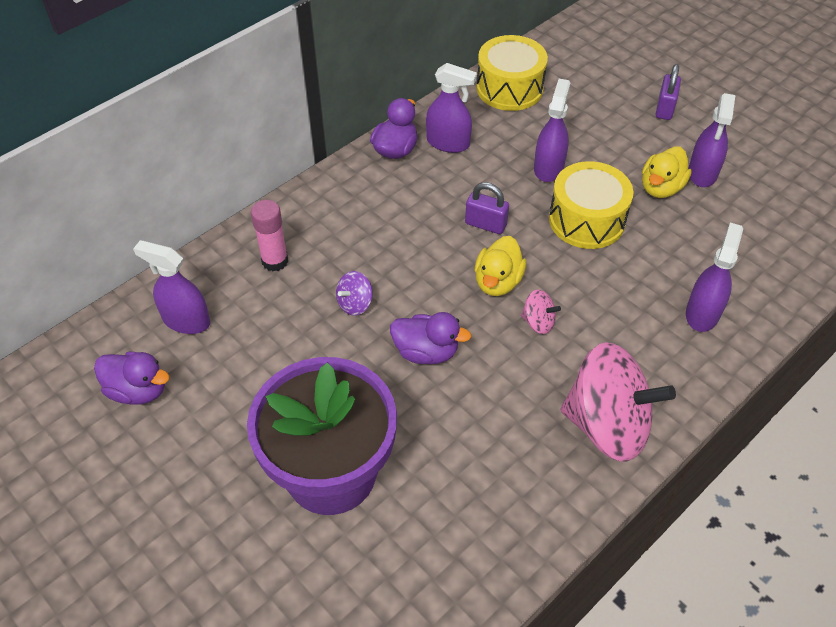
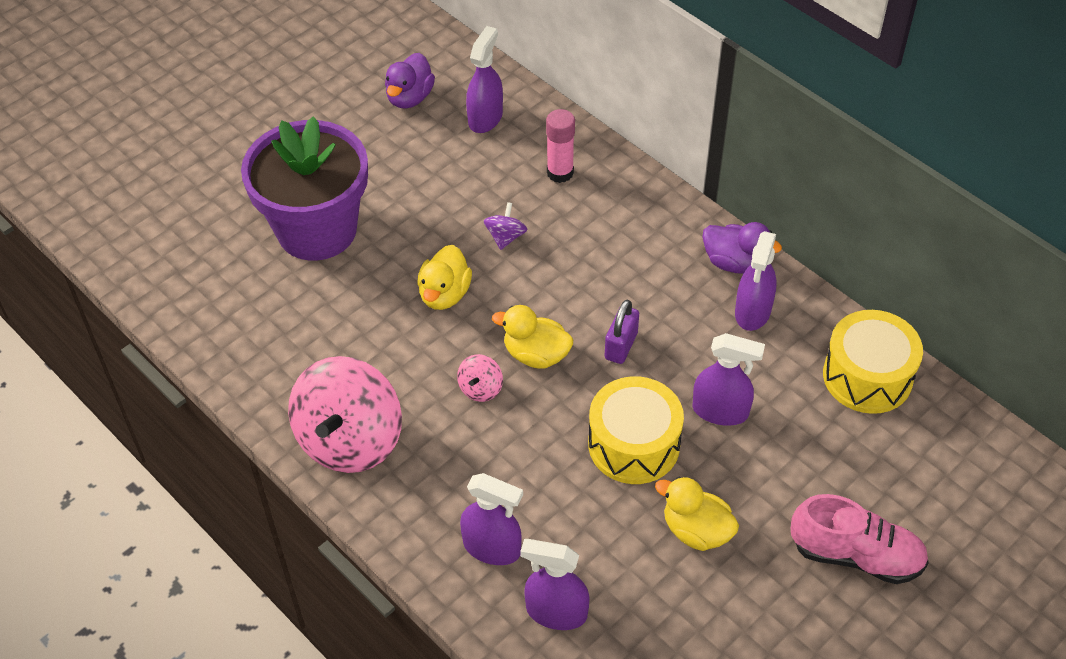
camera: 90 degrees right, 0 degrees up
(355, 303) = (505, 237): purple spinning top -> purple spinning top turned 60 degrees clockwise
(426, 352) = (444, 294): purple duck -> yellow duck
(665, 108) = (856, 555): purple padlock -> pink shoe
(702, 173) = (728, 583): purple spray bottle -> purple spray bottle (556, 612)

